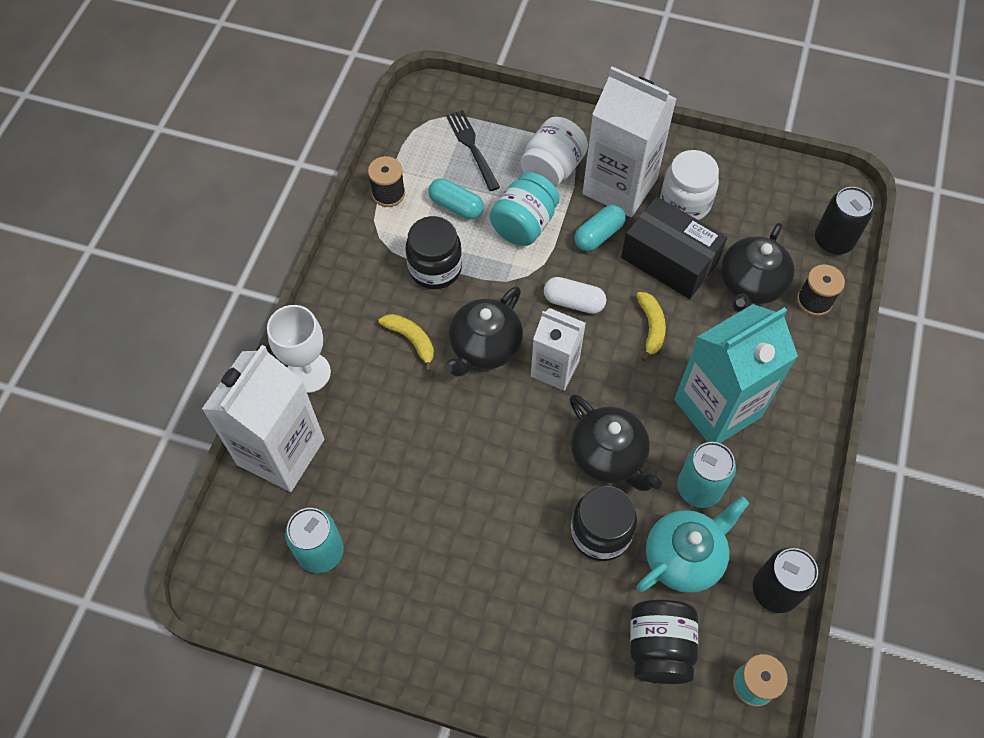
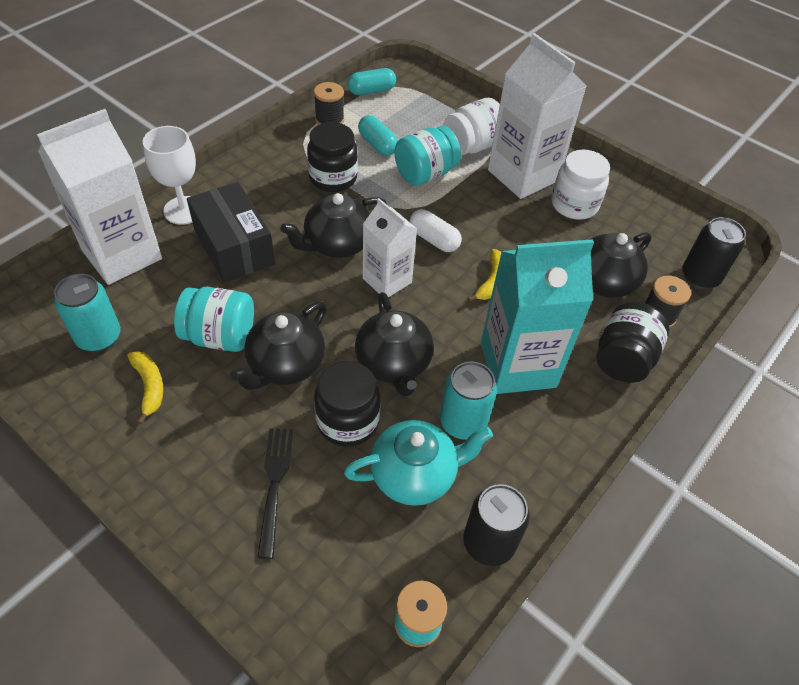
camera: 20 degrees right, 10 degrees down
(411, 340) = (280, 218): yellow banana -> yellow banana (149, 386)
(435, 499) = (220, 336): none -> turquoise jar
(472, 147) = (415, 112): black fork -> black fork (274, 484)
(513, 501) = (285, 365): none -> black teapot
(598, 235) = (484, 201): turquoise capsule -> turquoise capsule (371, 91)
(659, 648) = (342, 544): black jar -> black jar (623, 359)
(669, 260) = (537, 239): black box -> black box (234, 247)

